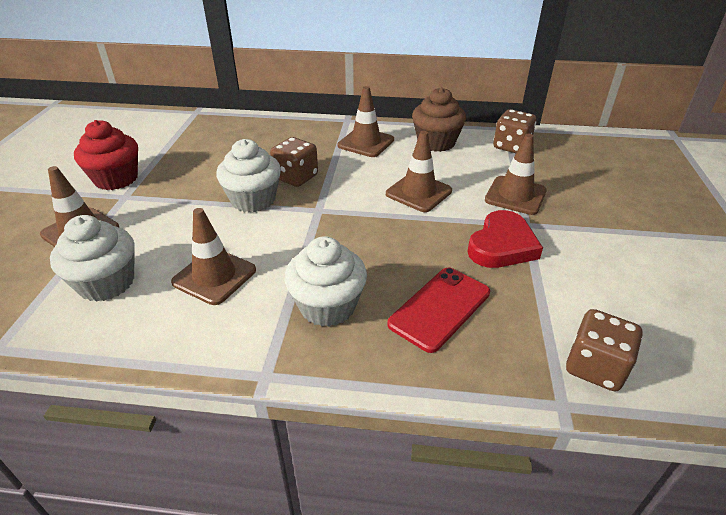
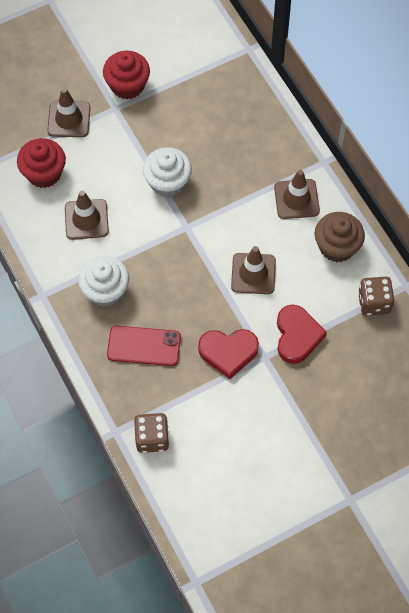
camera: 55 degrees right, 25 degrees up
(106, 283) = (44, 173): white cupcake -> red cupcake
(296, 177) = (212, 187): brown dice -> none
(515, 195) = (297, 336): brown traffic cone -> red heart

